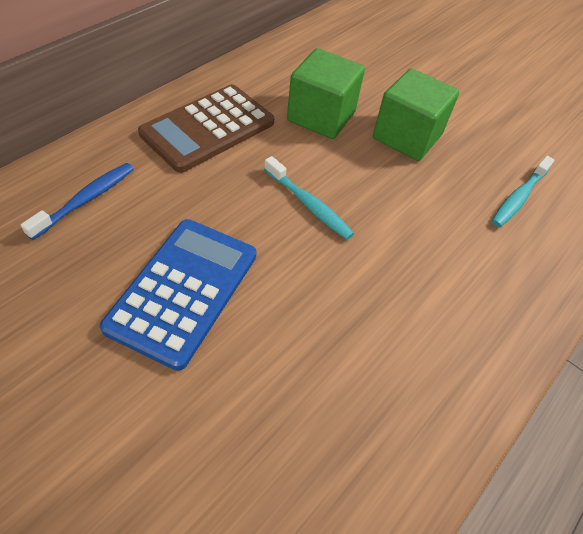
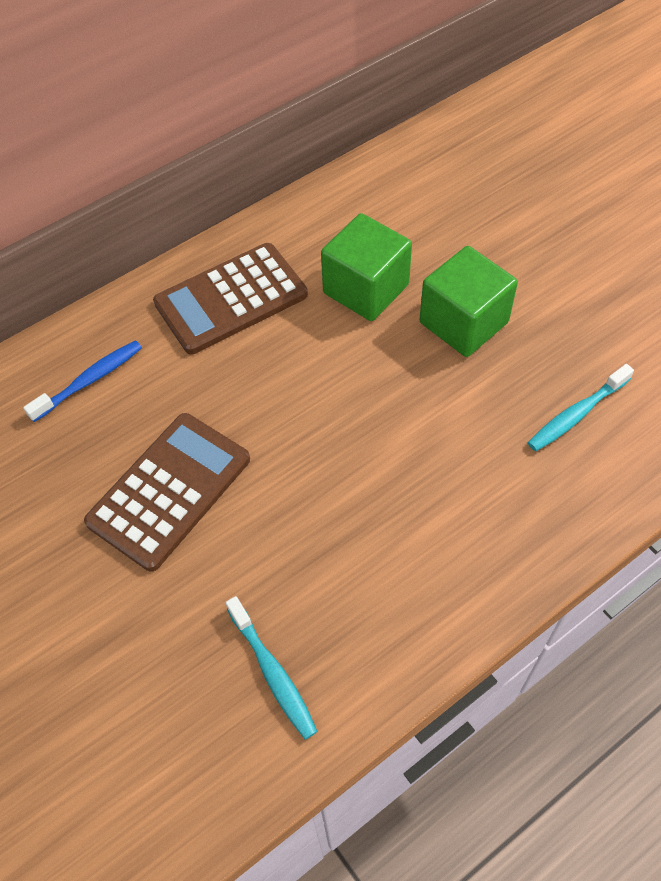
camera: 20 degrees right, 5 degrees up
(183, 290) = (169, 491): blue calculator -> brown calculator
(309, 205) = (321, 404): turquoise toothbrush -> turquoise toothbrush (273, 673)

